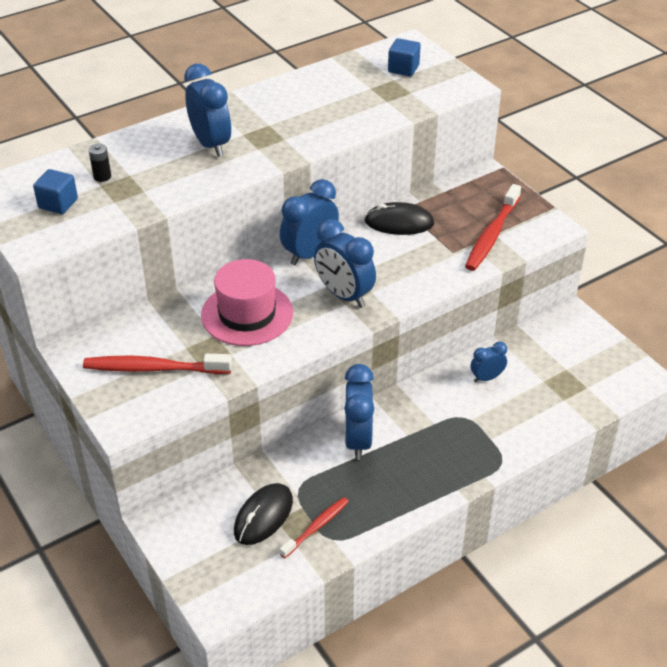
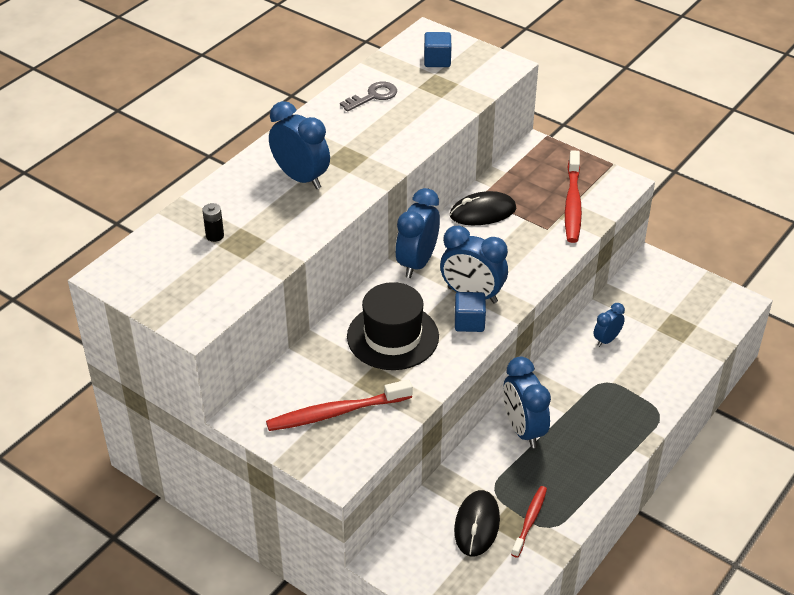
camera: 20 degrees left, 0 degrees up
(58, 204) = (188, 274): blue cube -> blue cube (469, 322)
(247, 314) = (393, 336): pink hat -> black hat
(323, 88) = (373, 96): none -> grey key

